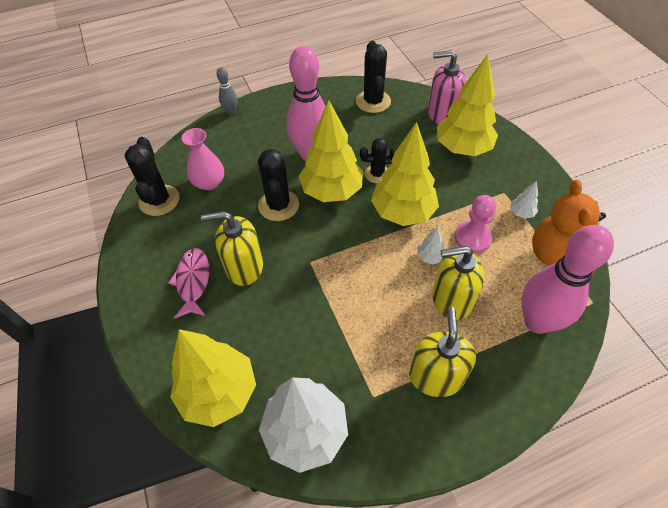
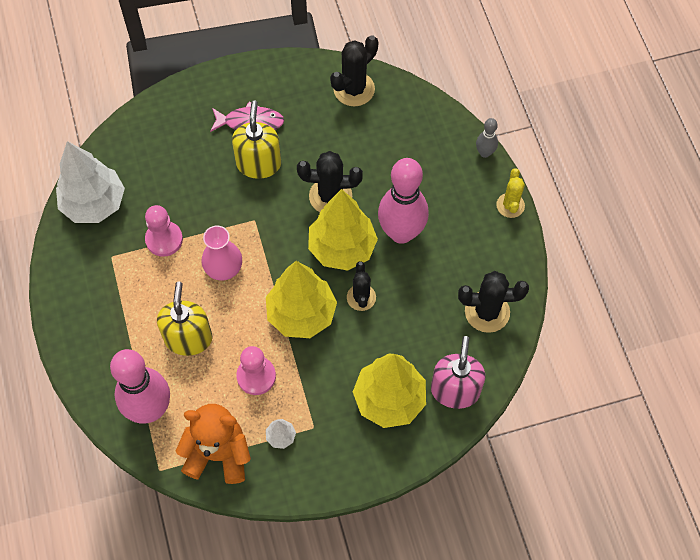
camera: 95 degrees right, 10 degrees up
(159, 200) = (354, 89): black cactus -> black cactus turned 45 degrees counterclockwise
(209, 182) = (372, 132): pink vase -> pink vase (223, 267)
(219, 392) = (140, 144): yellow tree -> none
(279, 95) = (510, 205): none -> yellow cactus
(343, 342) = (164, 239): none -> pink pawn
(429, 257) = (240, 329): white tree -> none
(436, 376) = (117, 308): yellow soap dispenser -> none

